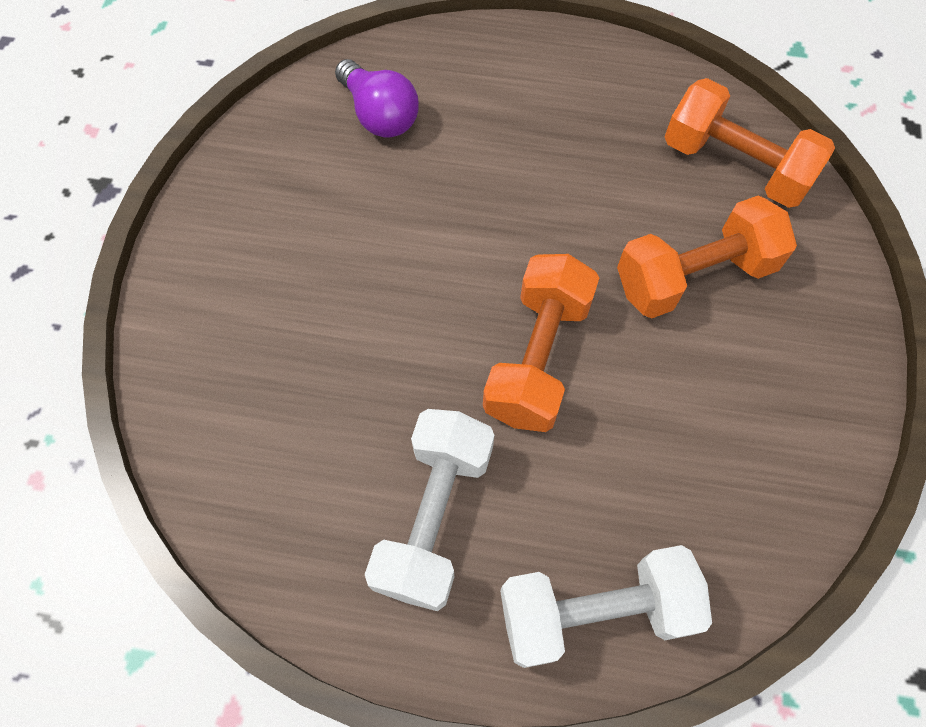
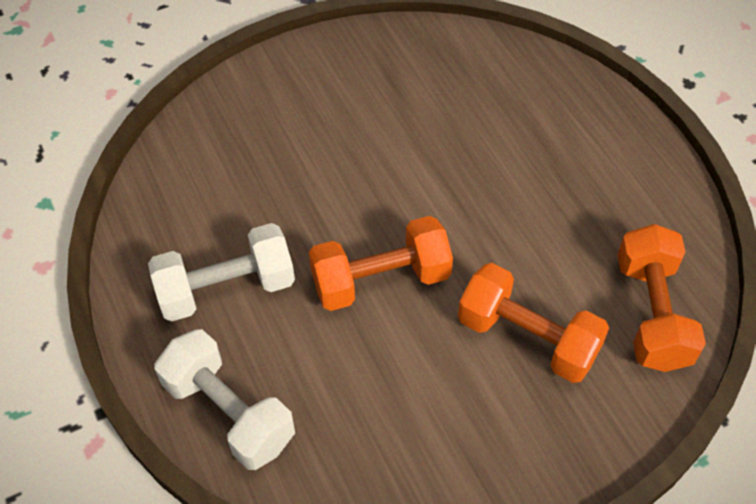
camera: 55 degrees right, 10 degrees down
(379, 115) = (486, 85): purple light bulb -> none

